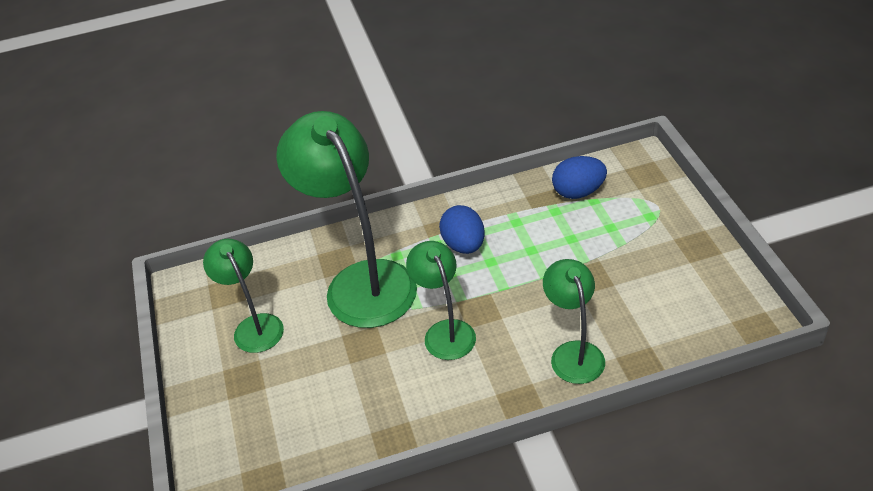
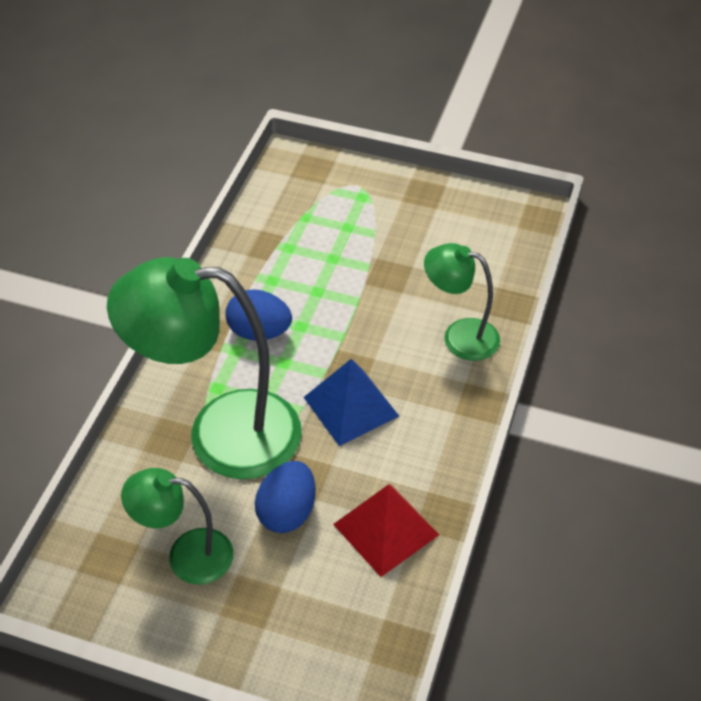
camera: 60 degrees left, 5 degrees up
(355, 416) = (386, 529): none -> red pyramid
(445, 331) = (351, 406): green lamp -> blue pyramid
(578, 192) = (283, 219): blue egg -> blue egg (287, 512)

